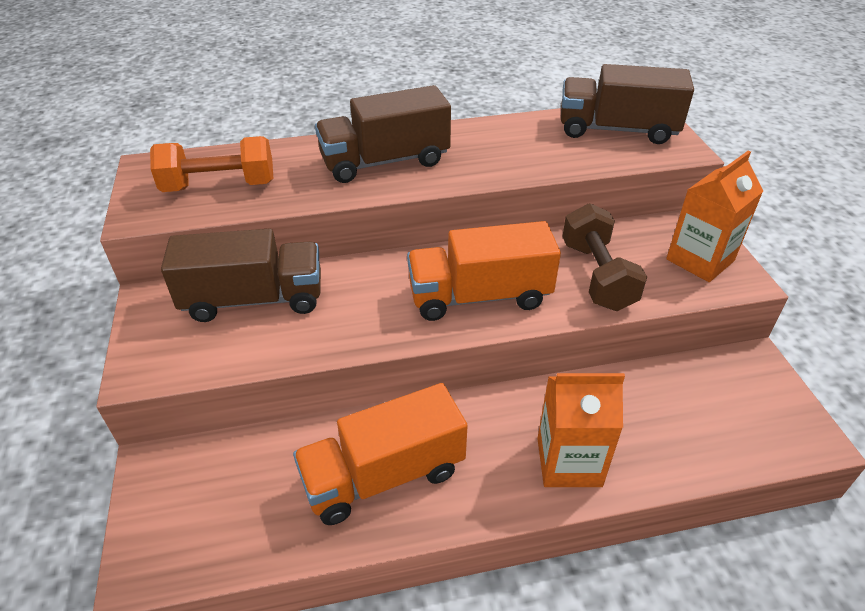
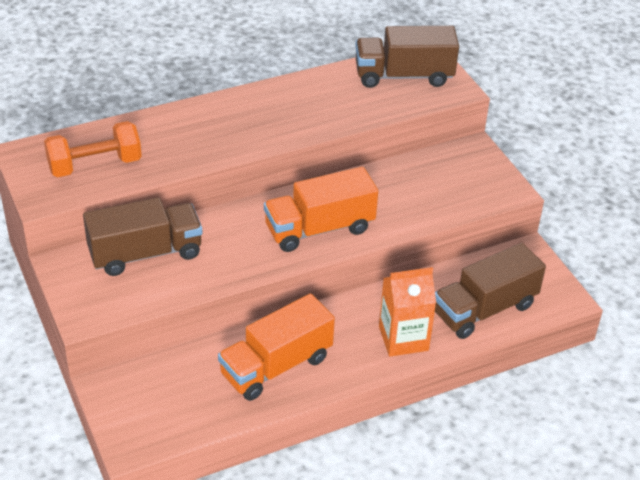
camera: 15 degrees left, 0 degrees up
(385, 161) = (222, 127): brown truck -> brown truck (484, 309)
(597, 276) = (404, 201): brown dumbbell -> none
(700, 260) = (479, 179): orange carton -> none

